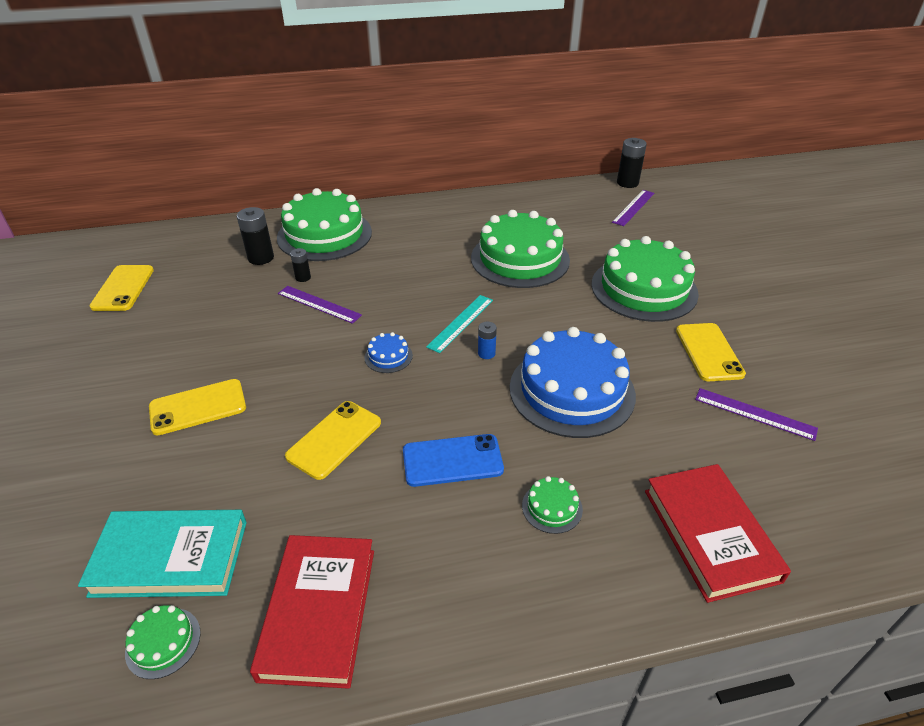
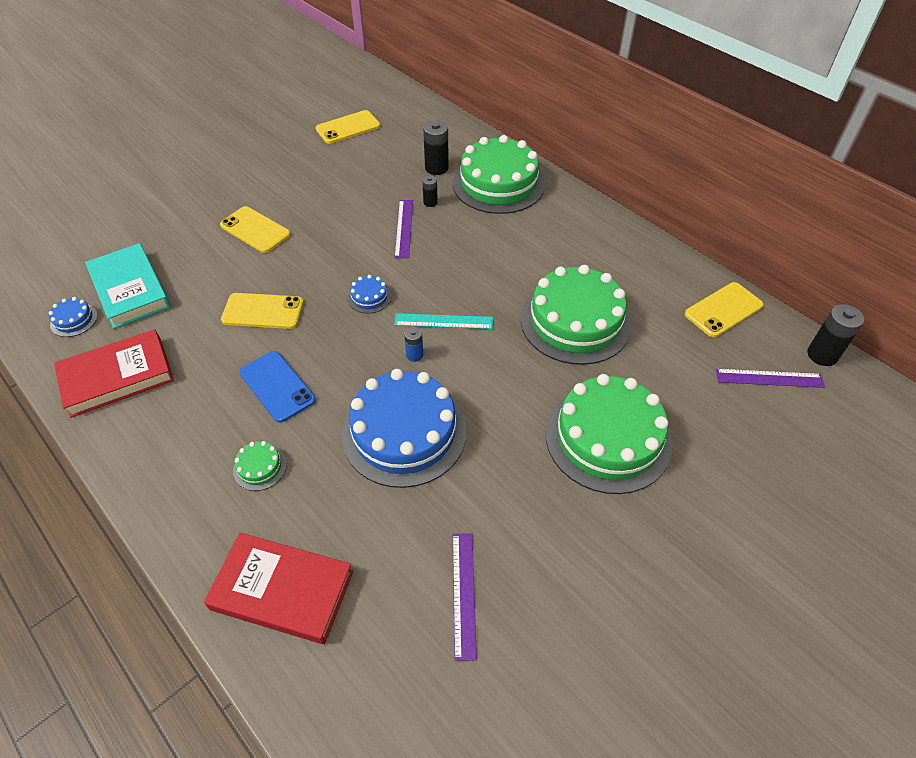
camera: 60 degrees right, 10 degrees up
(163, 642) = (74, 320): green cake -> blue cake
(708, 352) = (538, 527): yellow phone -> yellow phone (723, 310)
(710, 534) = (282, 591): red book -> red book turned 60 degrees clockwise

